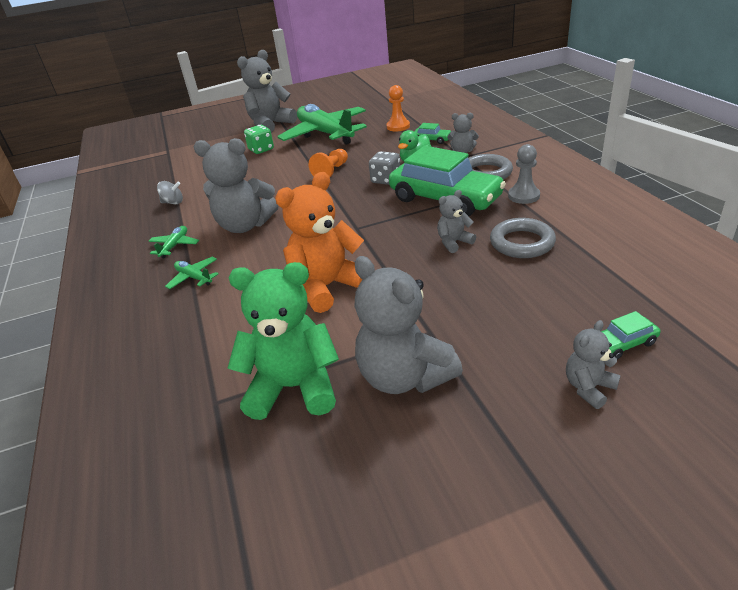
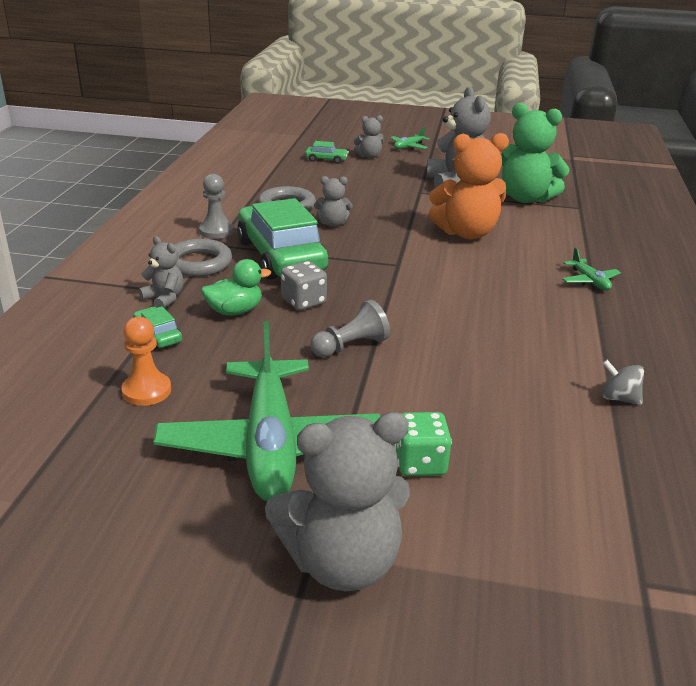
camera: 155 degrees left, 5 degrees down
(175, 246) = (612, 323): green plane -> green plane (408, 147)
(245, 225) = (516, 314): grey teddy bear -> none
(331, 171) = (351, 346): orange pawn -> grey pawn

